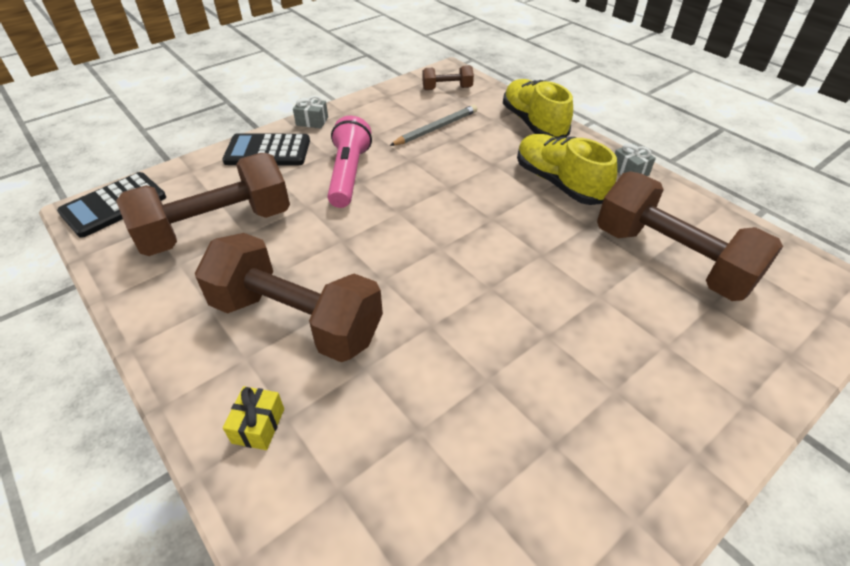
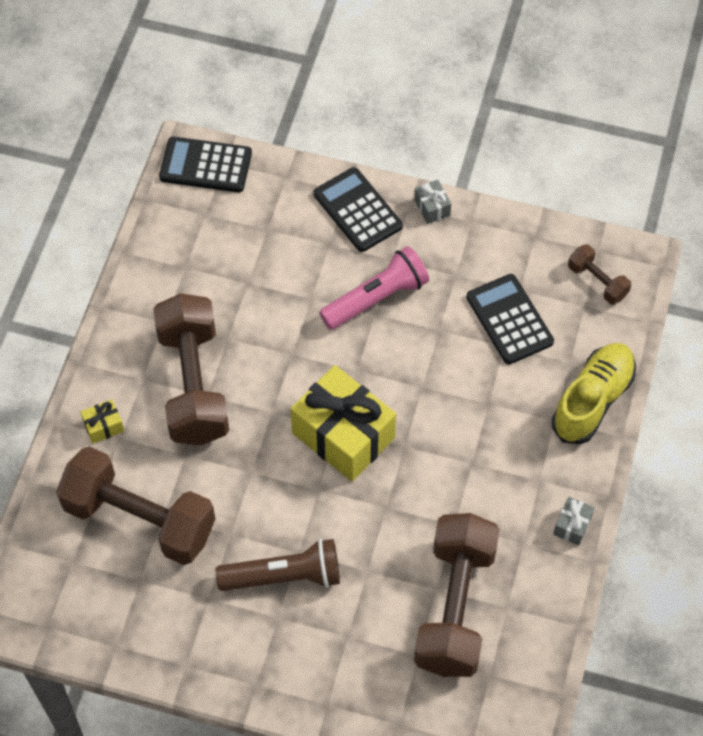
camera: 55 degrees right, 15 degrees up
(217, 228) = (237, 258): brown dumbbell -> brown dumbbell (139, 519)
(436, 128) = (509, 319): grey pencil -> black calculator
(450, 247) = (343, 435): none -> yellow gift
(559, 183) = (501, 473): yellow shoe -> none
(568, 359) = (284, 576): none -> brown flashlight

